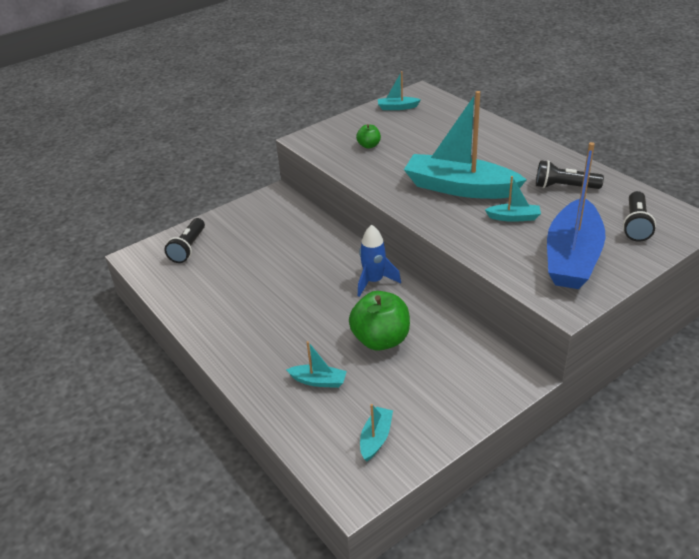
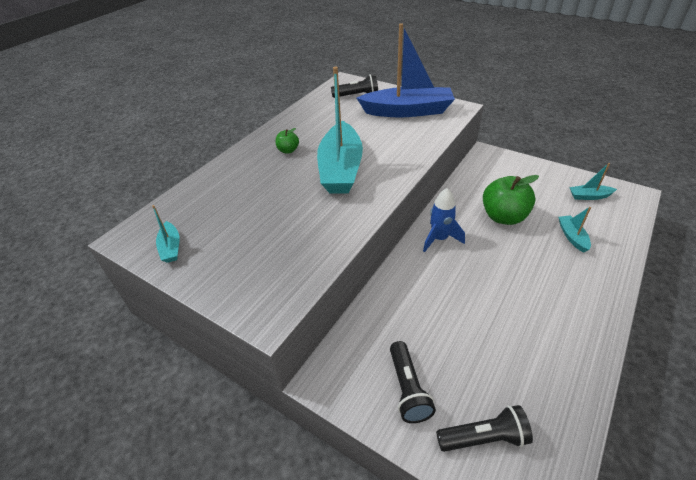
camera: 110 degrees left, 5 degrees up
(369, 145) = (274, 247): green apple -> green apple (288, 150)
(514, 217) = (373, 137): turquoise boat -> none
(564, 187) = (319, 123): black flashlight -> black flashlight (408, 389)

